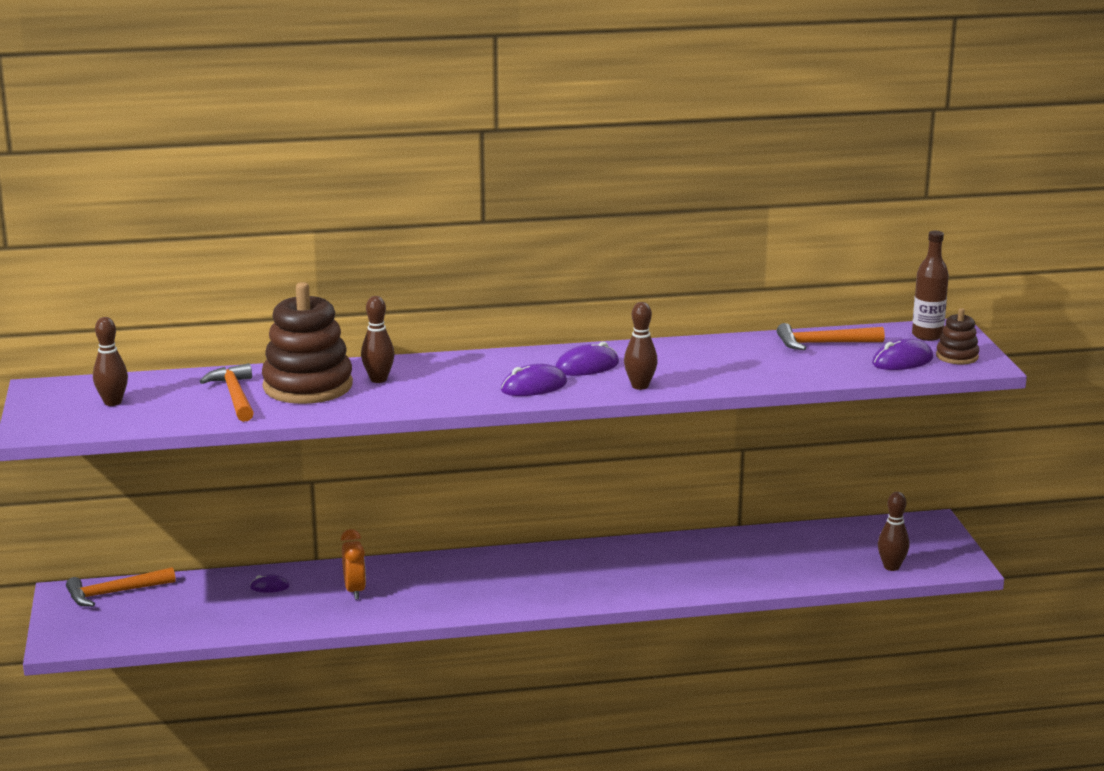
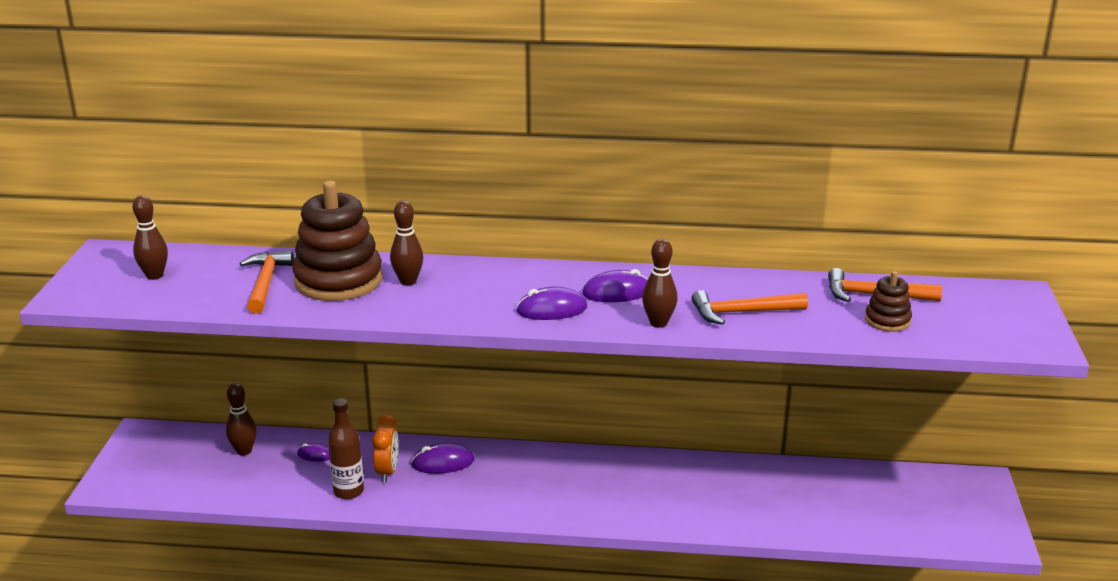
camera: 15 degrees right, 5 degrees up
(114, 593) = (180, 440): orange hammer -> orange hammer (742, 312)
(891, 567) = (922, 530): brown bowling pin -> brown bowling pin (244, 451)
(902, 361) = (952, 328): purple mouse -> purple mouse (443, 463)
(927, 335) = (992, 299): brown bottle -> brown bottle (348, 491)
(957, 356) = (1016, 330): brown stacking toy -> brown stacking toy (887, 320)

